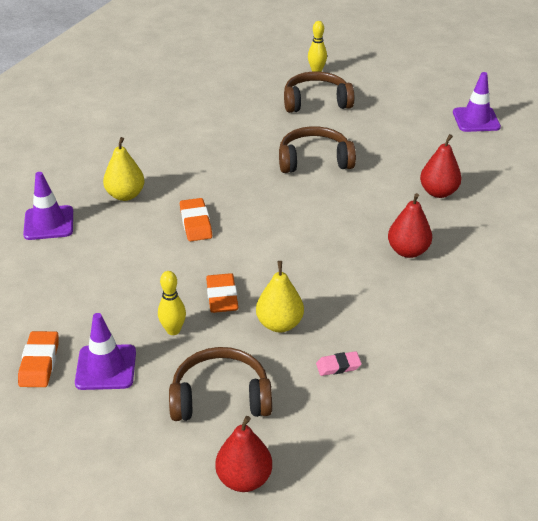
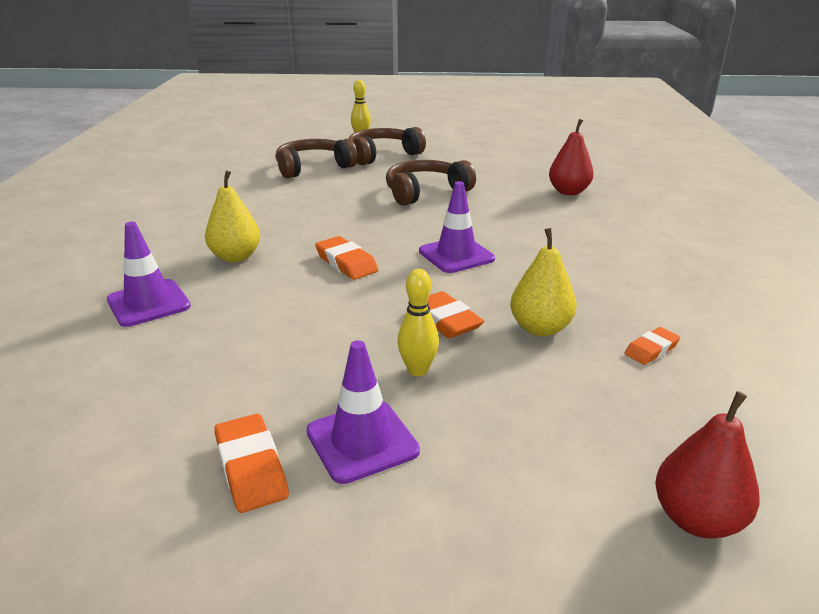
camera: 25 degrees left, 10 degrees down
(220, 397) = (554, 426): brown headphones -> brown headphones (313, 167)
(338, 366) = (651, 350): pink eraser -> orange eraser
(408, 251) = (595, 237): red pear -> none
(476, 120) = (540, 144): purple traffic cone -> purple traffic cone (456, 255)

